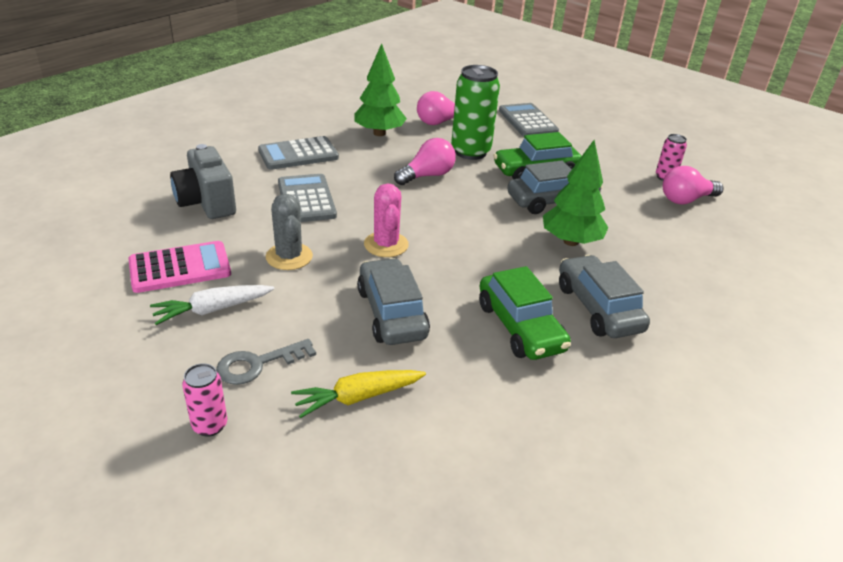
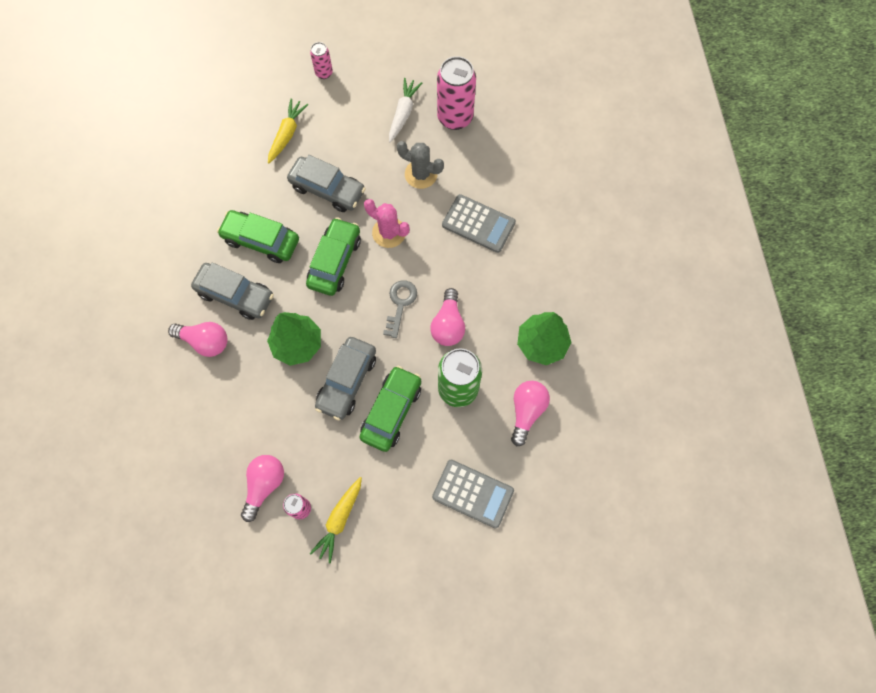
camera: 135 degrees right, 35 degrees up
(180, 268) = (455, 117): pink calculator -> pink can
(207, 203) = (519, 165): grey camera -> none
(258, 364) = (345, 109): grey key -> grey key (400, 304)
(298, 154) = (548, 260): grey calculator -> none
(464, 262) = (335, 261): none -> green car
(638, 159) = (339, 520): none -> yellow carrot
(667, 299) = (205, 341): none -> pink light bulb

